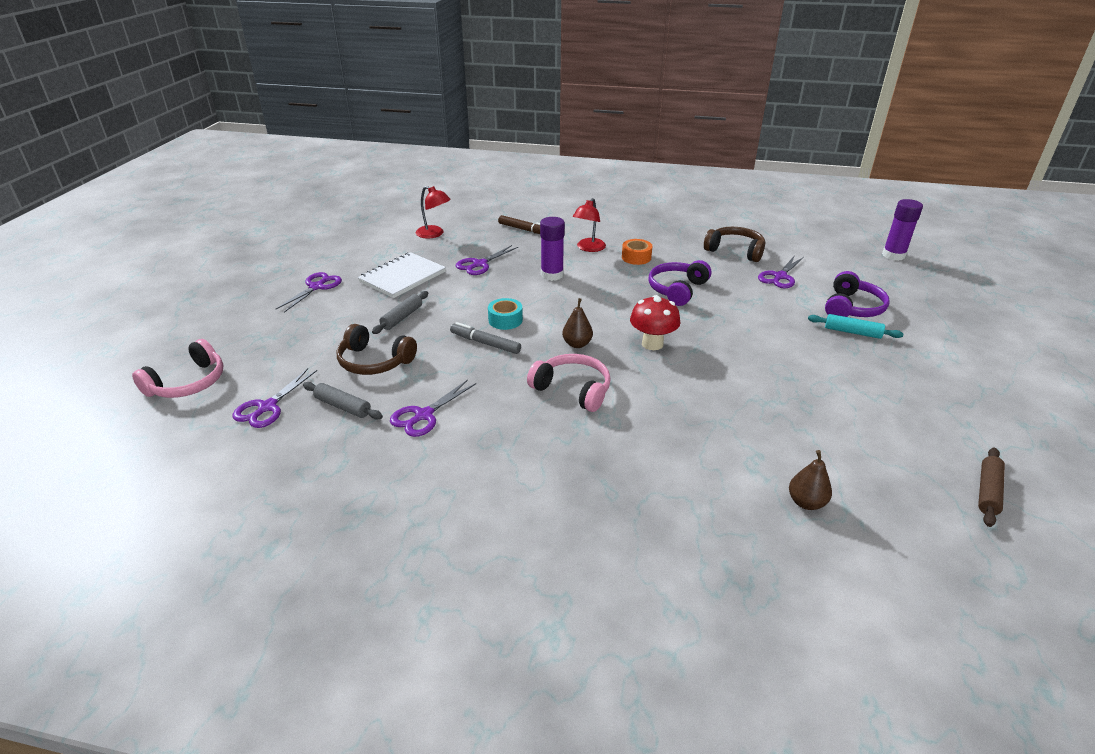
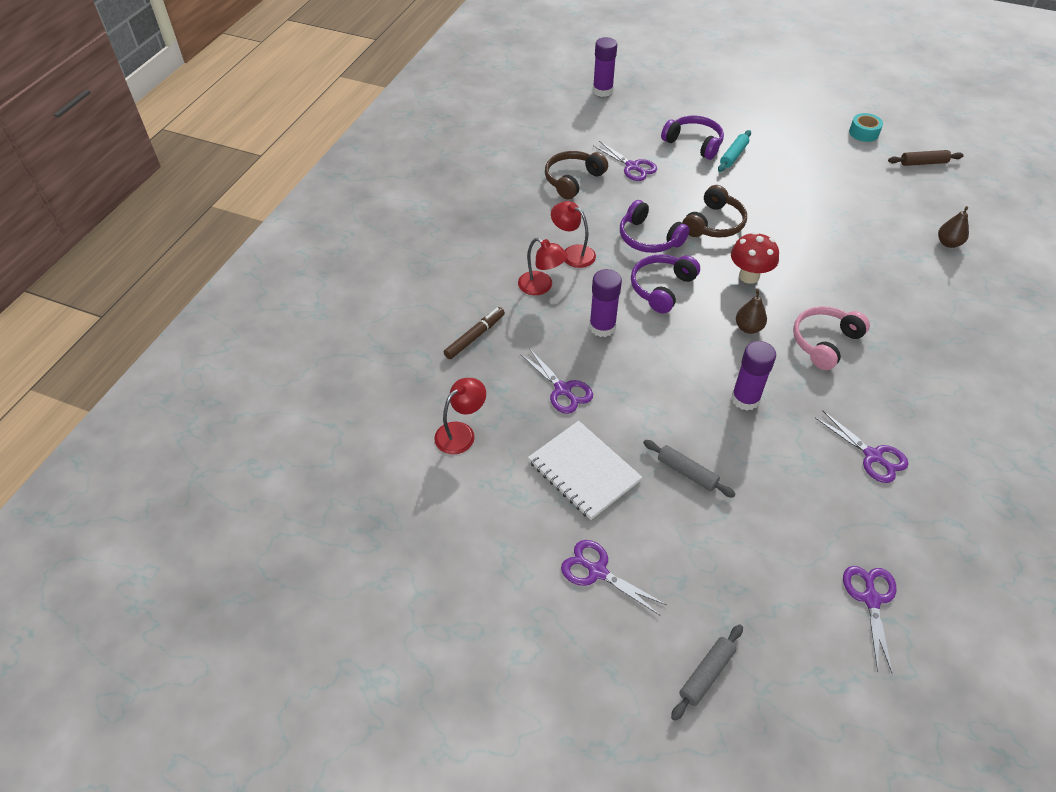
camera: 80 degrees left, 15 degrees up
(188, 383) = (830, 698): pink headphones -> none
(267, 407) = (871, 599): purple scissors -> purple scissors turned 120 degrees counterclockwise
(343, 406) = (864, 525): grey rolling pin -> grey rolling pin (706, 674)
(374, 361) = (780, 499): brown headphones -> brown headphones (714, 224)
(485, 343) = (745, 399): grey marker -> purple glue stick
(505, 320) = (699, 378): turquoise tape -> turquoise tape (863, 133)
(611, 298) = (661, 288): none -> purple headphones
(636, 257) = (572, 253): orange tape -> red lamp
(988, 492) = (923, 163): brown rolling pin -> brown rolling pin turned 45 degrees counterclockwise

